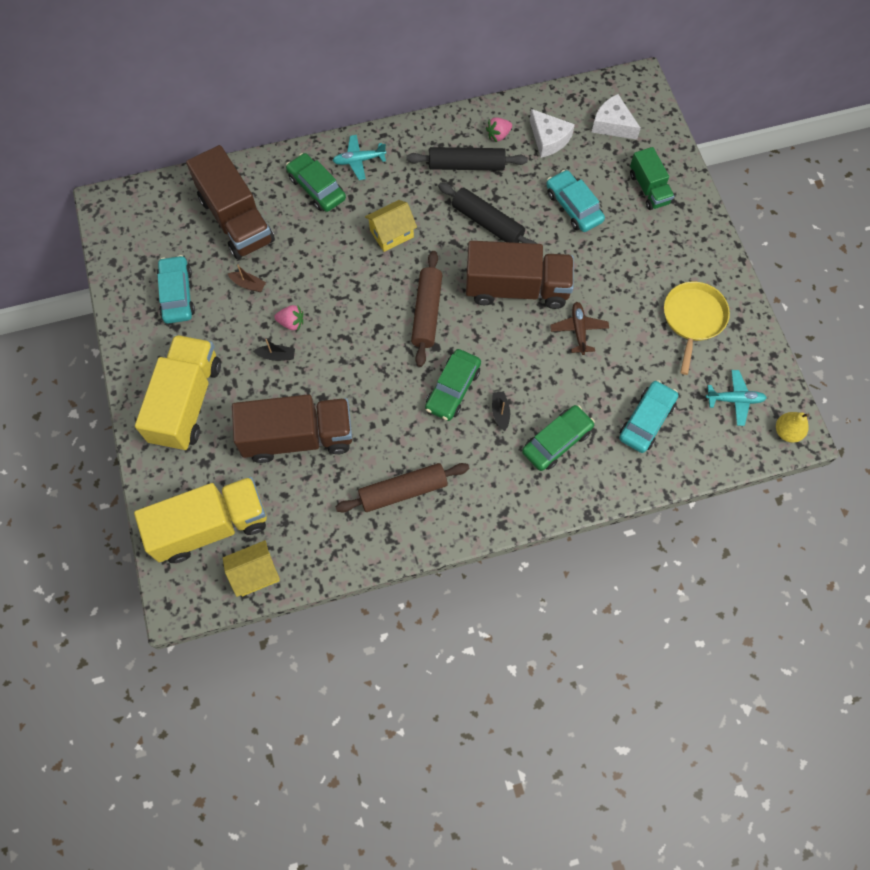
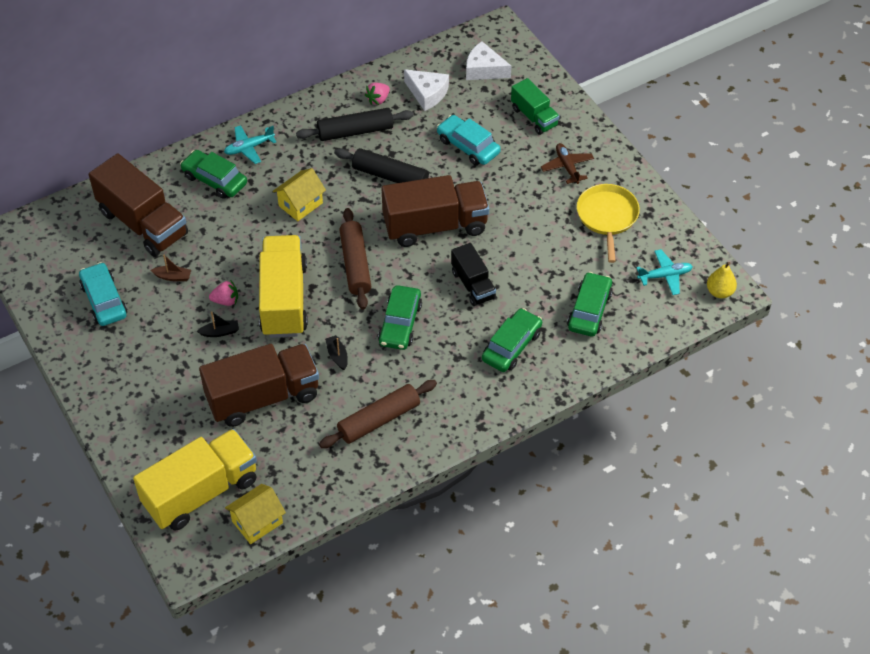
camera: 15 degrees left, 15 degrees down
(186, 402) = (143, 391): yellow truck -> yellow truck (284, 300)
(500, 412) = (451, 333): black boat -> black boat (337, 356)
(536, 363) = (473, 285): none -> black truck
(579, 330) = (504, 249): brown plane -> brown plane (567, 167)
(646, 420) = (589, 310): turquoise car -> green car

